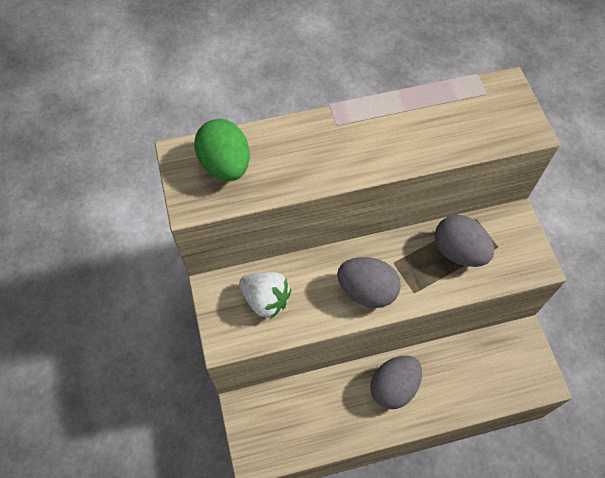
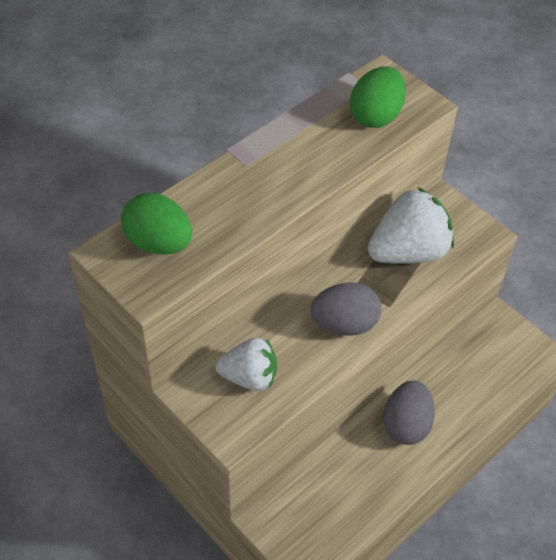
camera: 30 degrees left, 10 degrees down
(458, 251) = (408, 252): grey egg -> white strawberry
(477, 124) = (376, 116): none -> green egg

